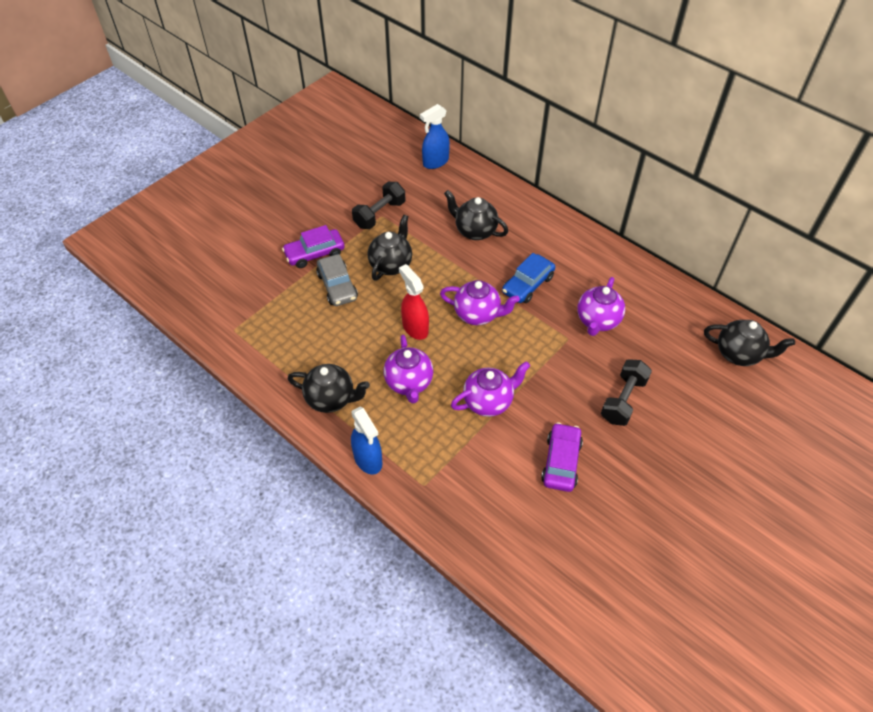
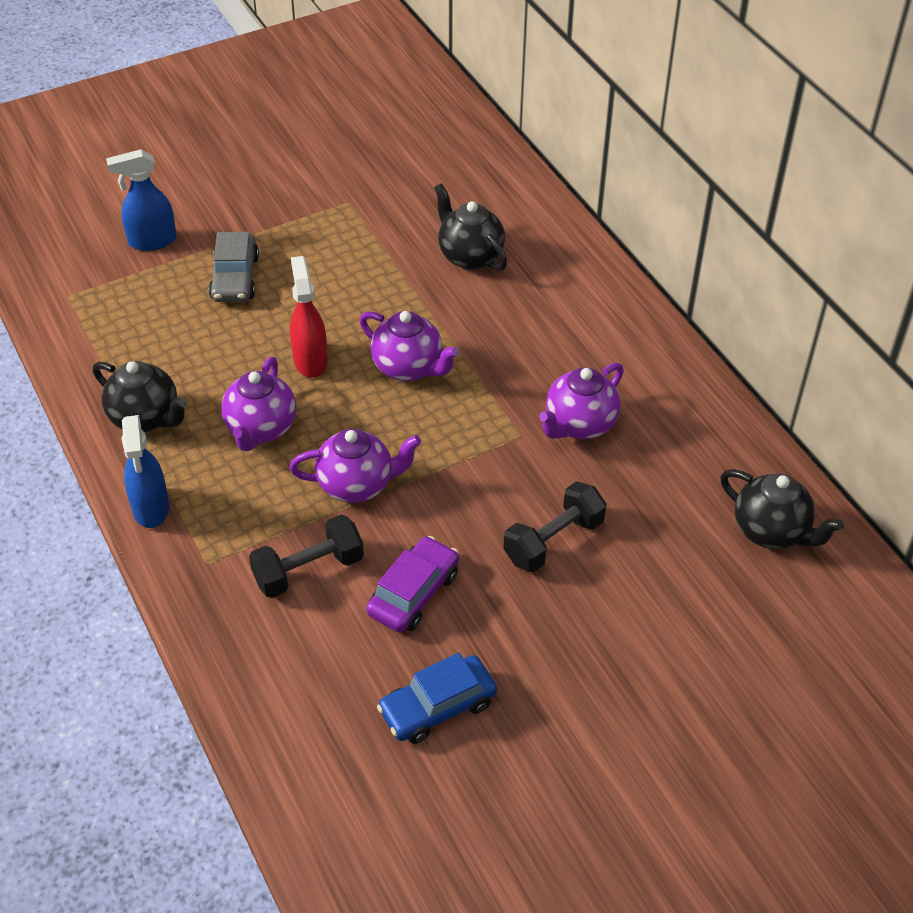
camera: 20 degrees right, 5 degrees down
(315, 253) = (228, 228): purple car -> none
(379, 214) = (346, 199): black dumbbell -> black dumbbell (308, 570)
(391, 264) = (324, 269): black teapot -> none
(435, 162) = (466, 149): blue spray bottle -> blue spray bottle (152, 241)
(528, 284) = (505, 348): blue car -> blue car (437, 707)

